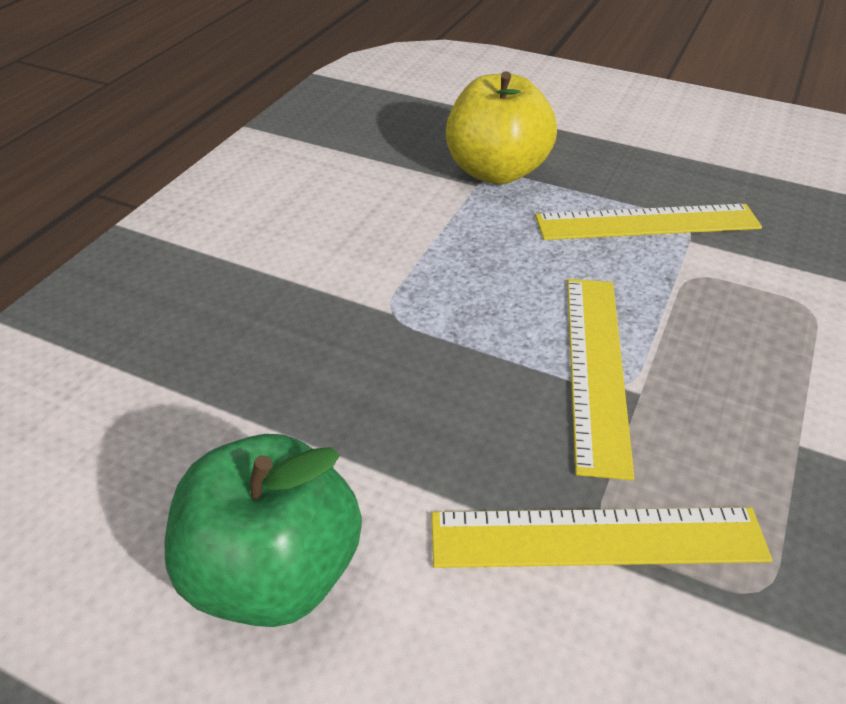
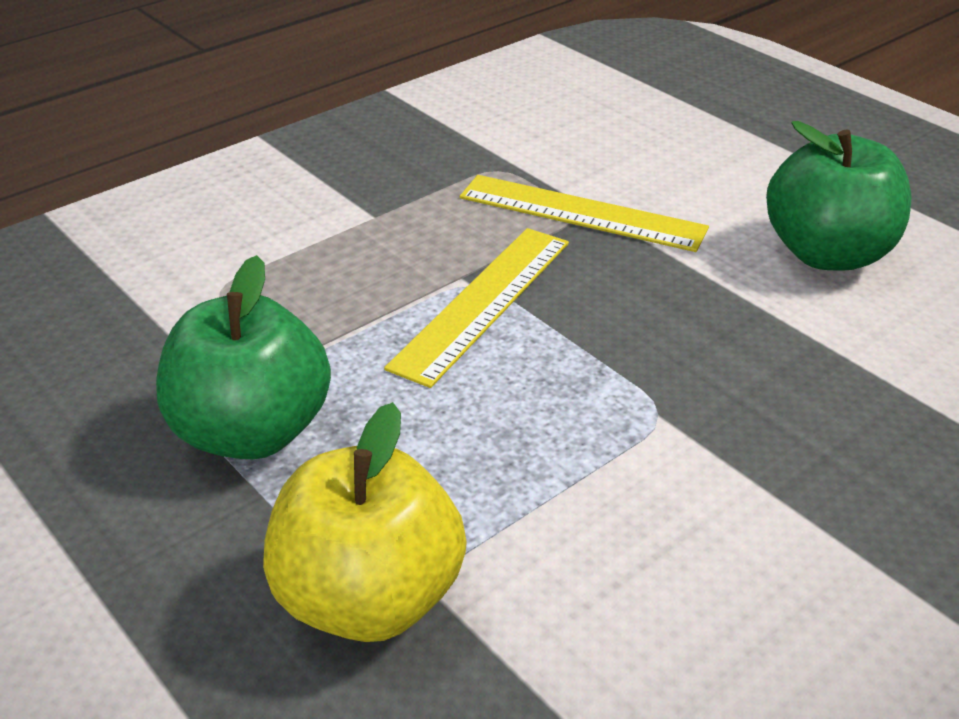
camera: 155 degrees left, 5 degrees down
(647, 222) = (251, 432): yellow ruler -> green apple

